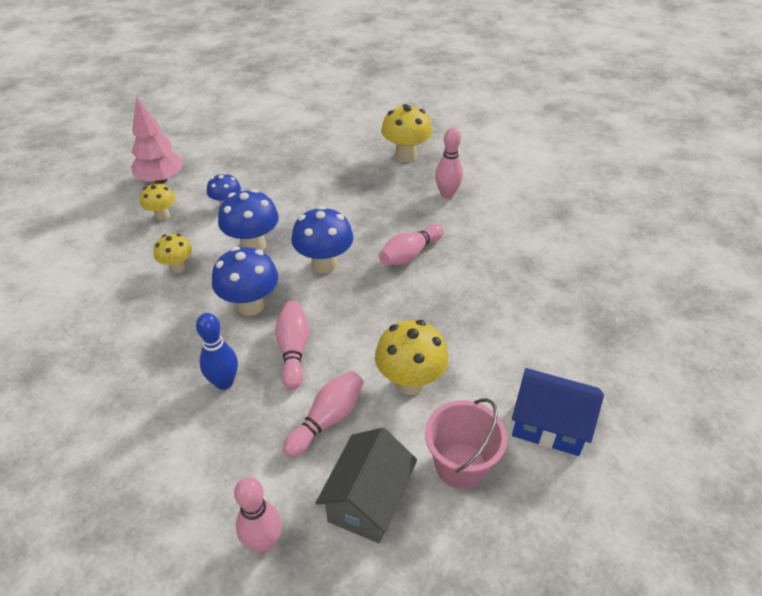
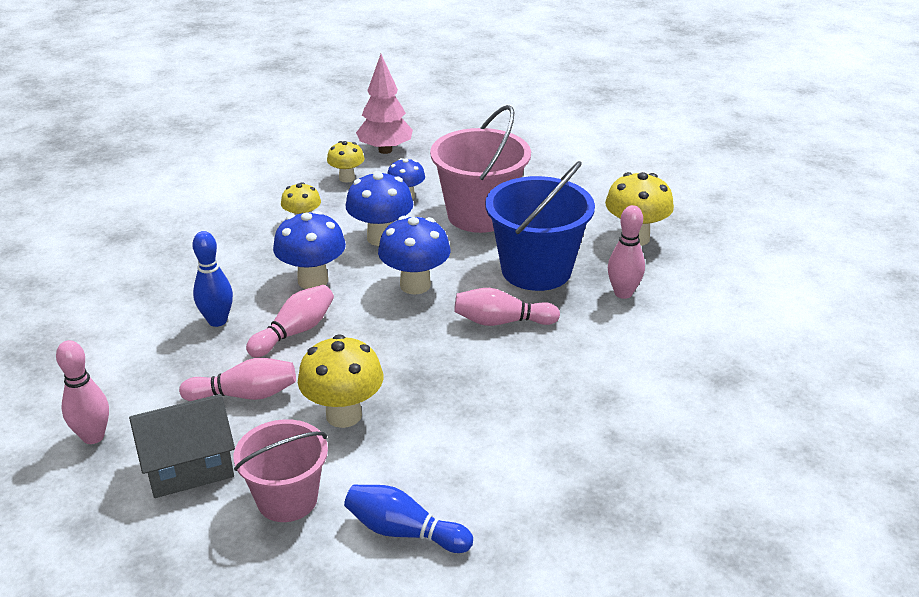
camera: 45 degrees right, 10 degrees down
(295, 192) = (479, 215): none -> pink bucket
(381, 209) = (536, 270): none -> blue bucket
(549, 425) = (404, 531): blue house -> blue bowling pin

